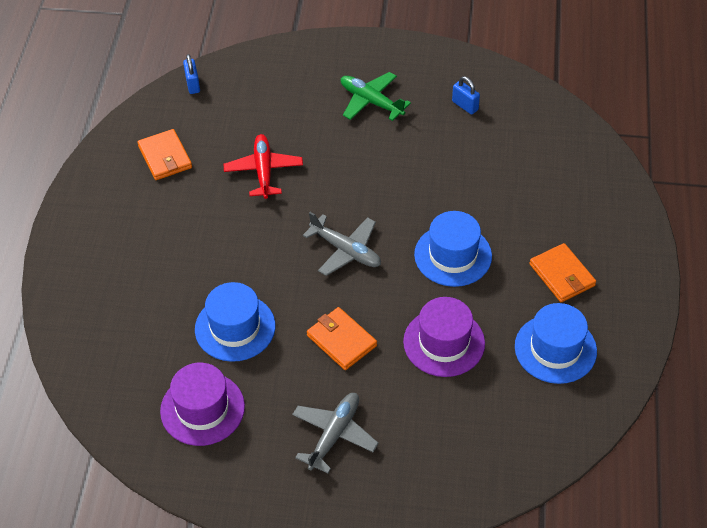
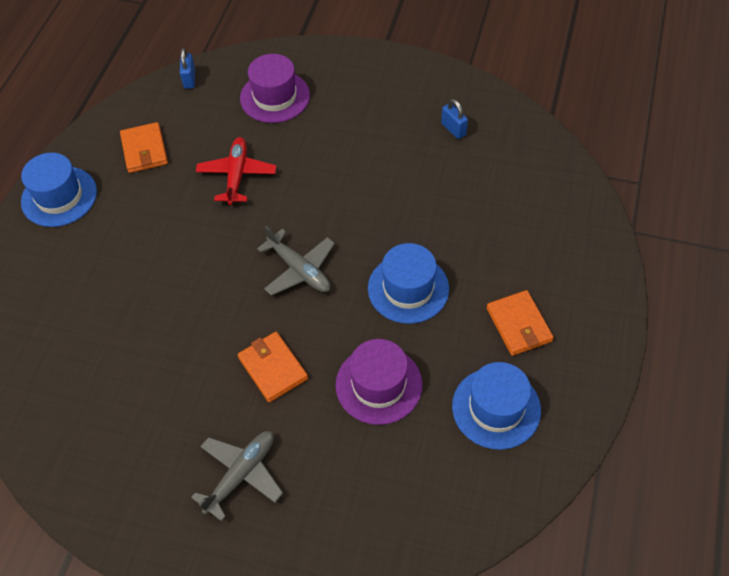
camera: 10 degrees right, 5 degrees up
(202, 409) = (113, 425): purple hat -> purple hat (275, 97)
(235, 327) = (168, 339): blue hat -> blue hat (59, 196)
(371, 101) = (359, 114): green plane -> none

